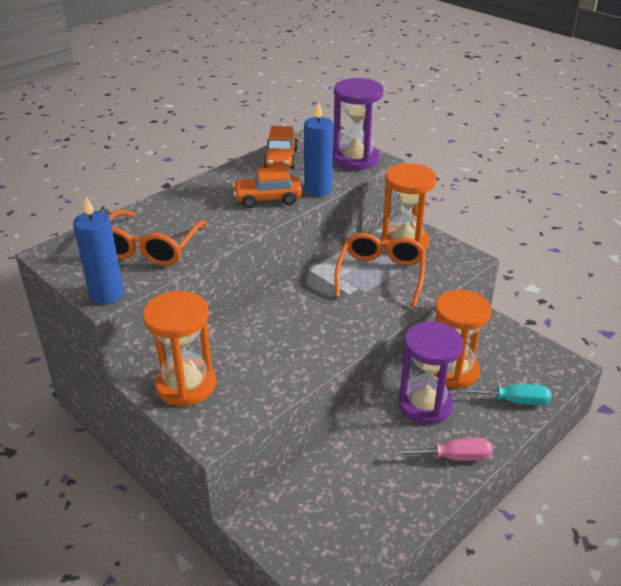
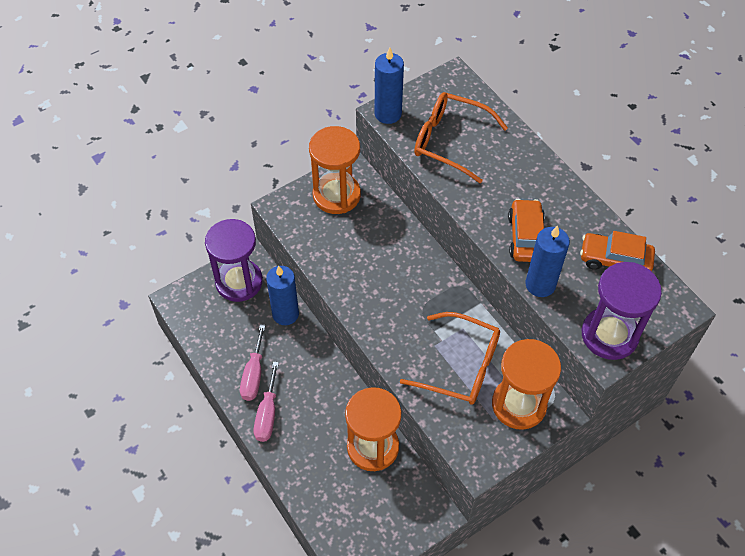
camera: 100 degrees right, 20 degrees up
(323, 464) = (285, 314): none -> blue candle
(411, 479) = (254, 374): none -> pink screwdriver
(425, 405) = (333, 408): purple hourglass -> purple hourglass (239, 282)
(514, 401) = (320, 490): turquoise screwdriver -> none

